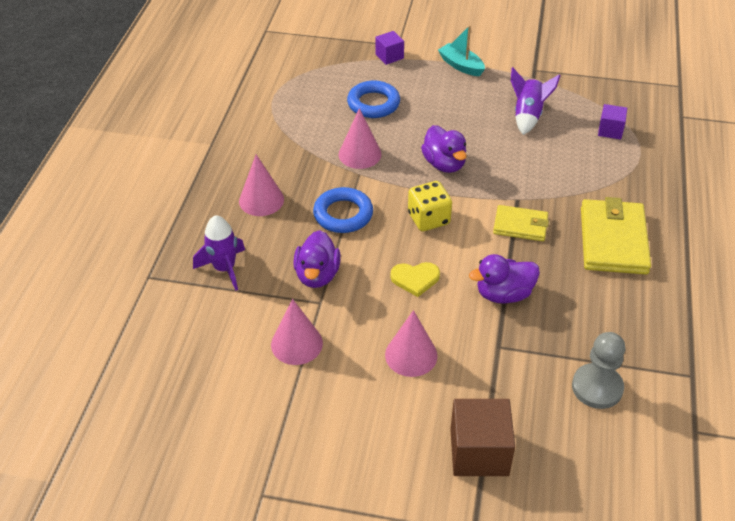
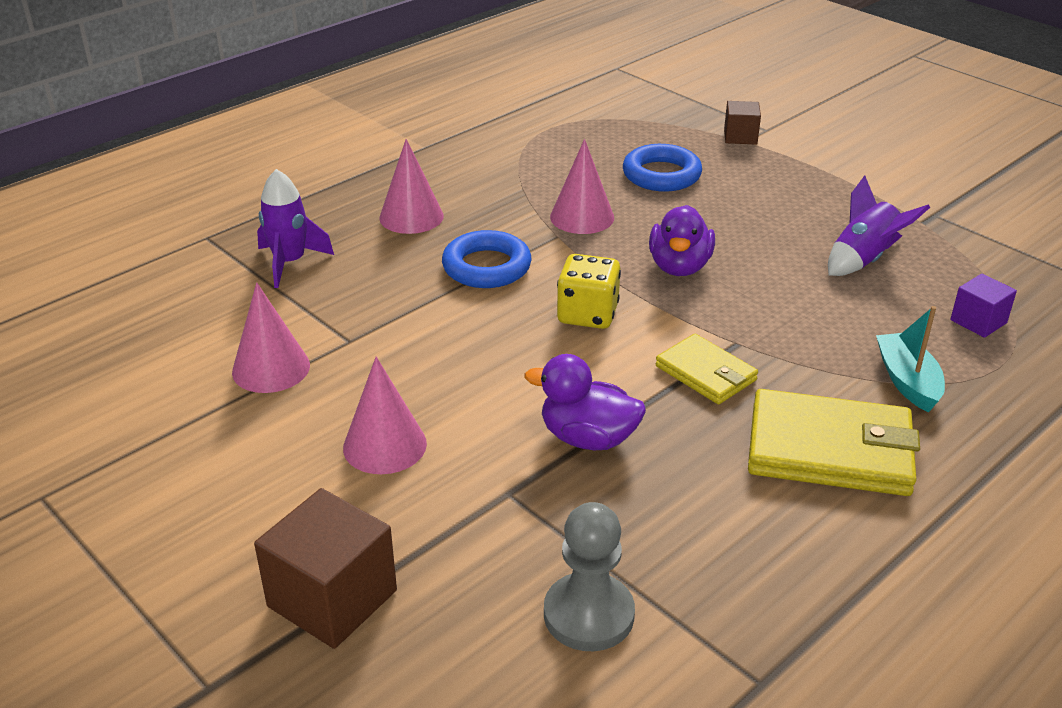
camera: 35 degrees right, 10 degrees down
(317, 275) = (380, 313): purple duck -> none
(389, 56) = (740, 136): purple cube -> brown cube
(415, 279) = (491, 368): yellow heart -> none
(461, 66) = (828, 176): turquoise boat -> turquoise boat (907, 381)
(613, 240) = (830, 450): yellow wallet -> yellow wallet turned 60 degrees clockwise

